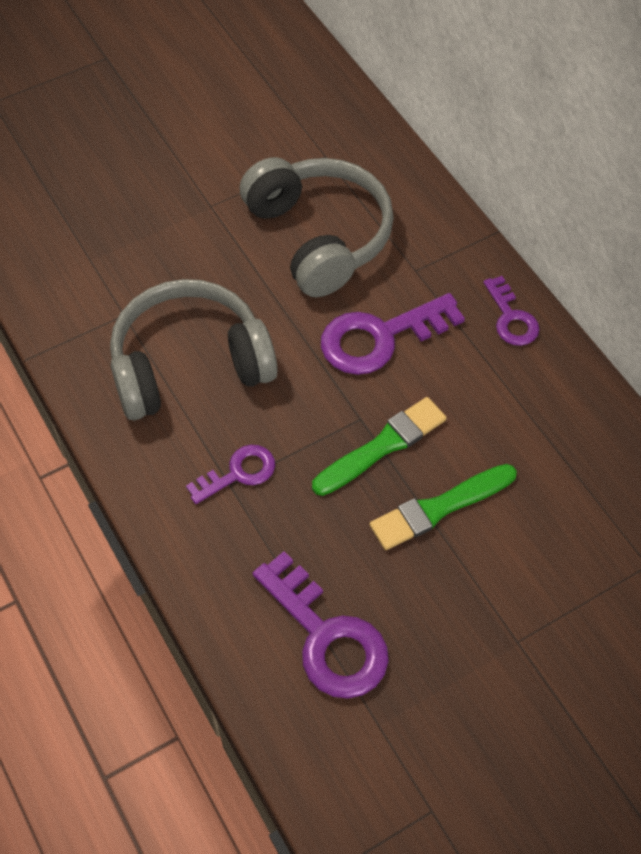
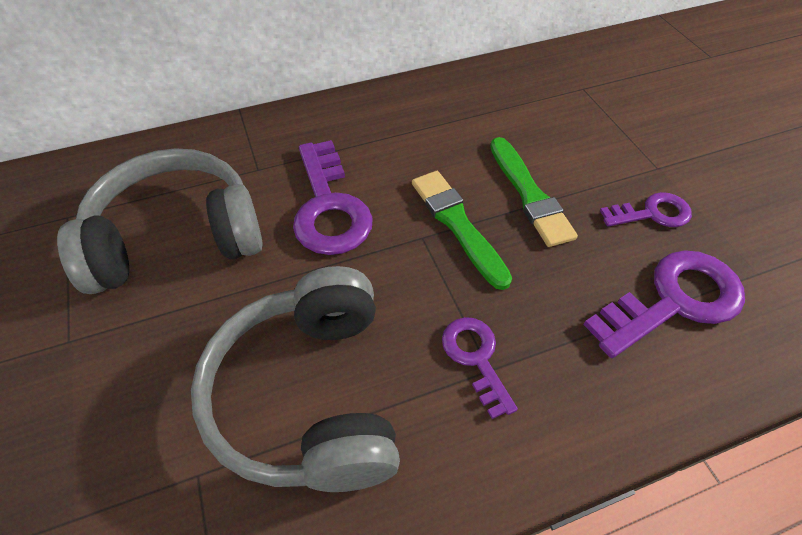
camera: 80 degrees left, 5 degrees down
(511, 318) = (337, 117): purple key -> purple key (652, 213)

